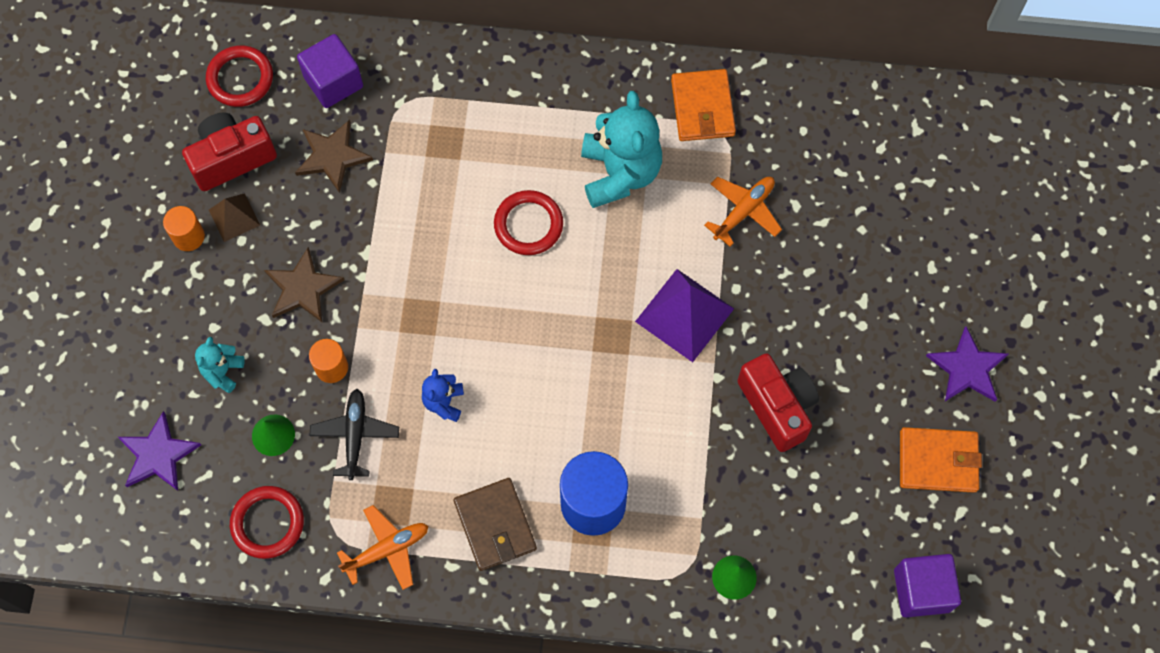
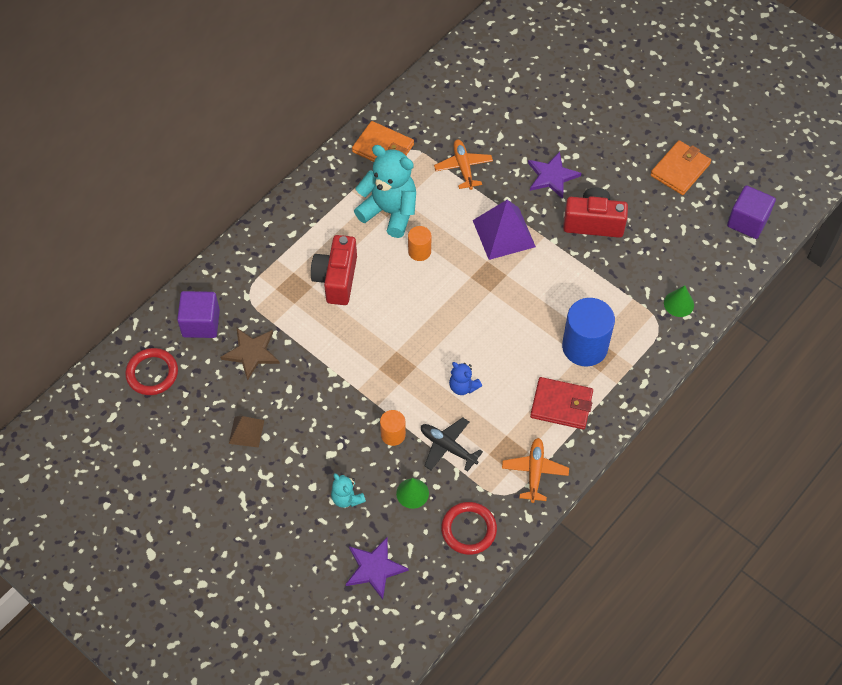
camera: 55 degrees left, 10 degrees down
(188, 236) = (237, 465): orange cylinder -> orange cylinder (419, 251)
(232, 158) = (204, 410): red camera -> red camera (336, 279)
(303, 288) = (327, 420): brown star -> none
(495, 525) = (561, 405): brown wallet -> red wallet
(528, 225) = (384, 276): red ring -> none
(967, 368) = (637, 124): purple star -> purple star (552, 176)

